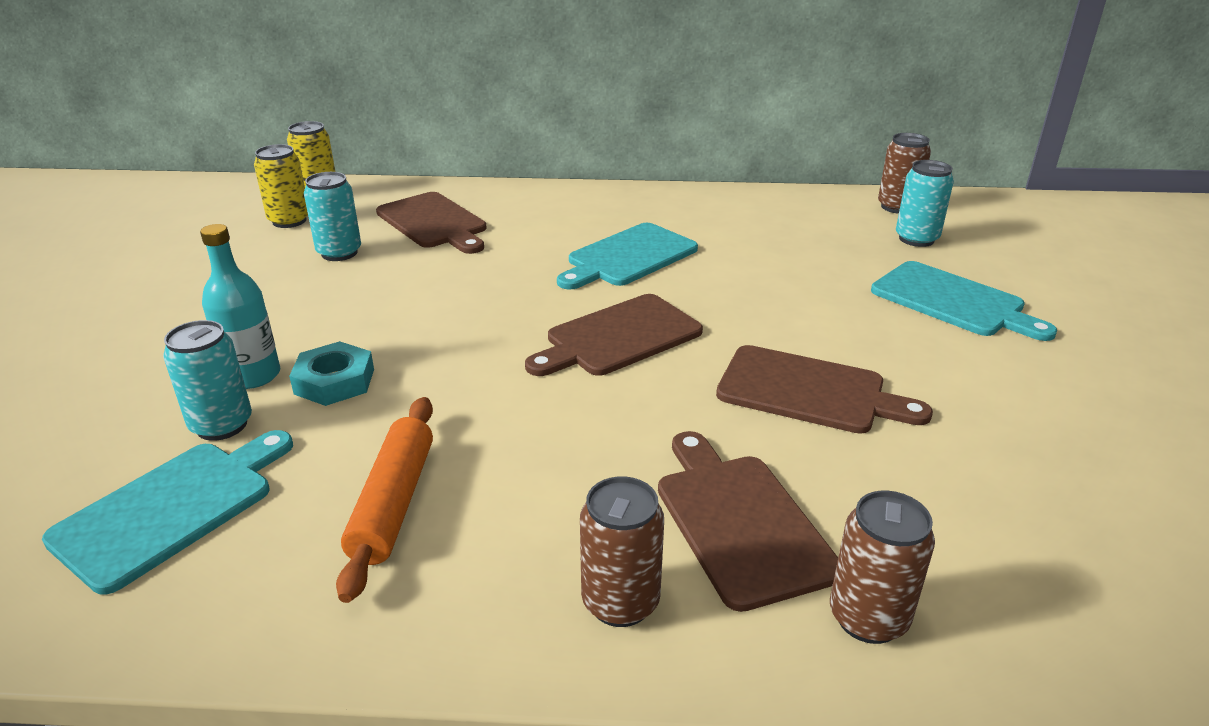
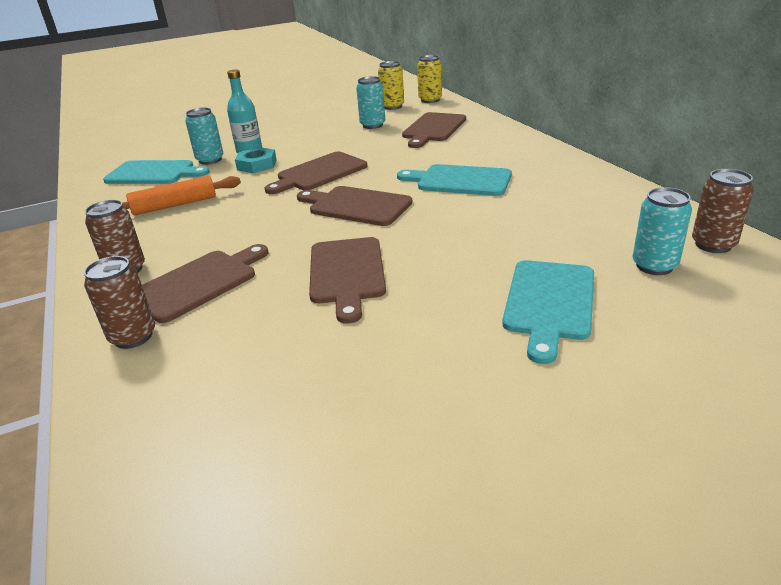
camera: 65 degrees right, 0 degrees up
(461, 336) = (319, 173): none -> brown cutting board

